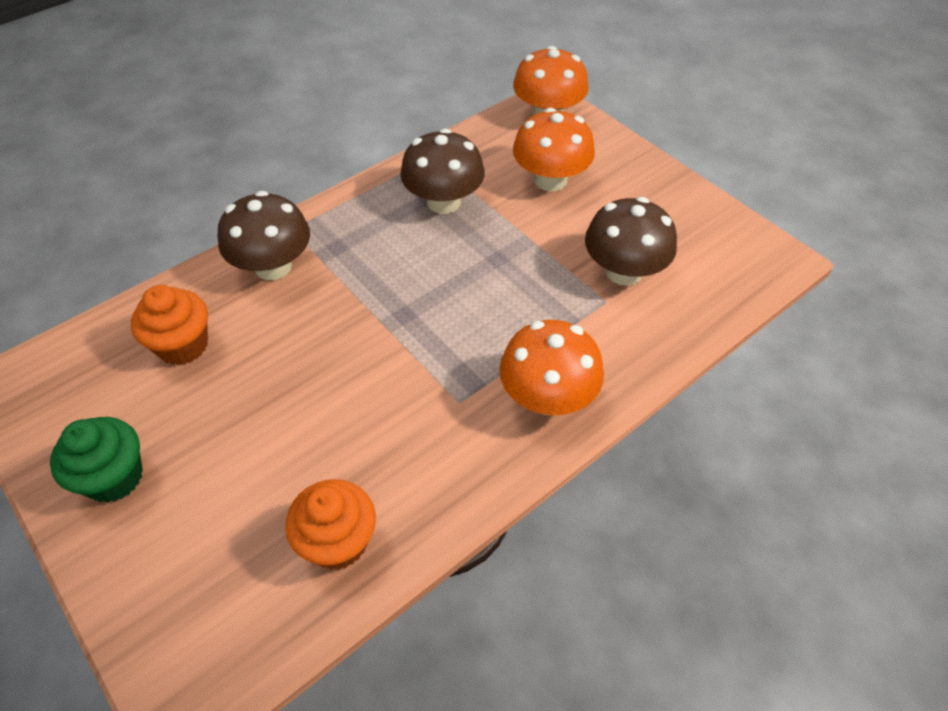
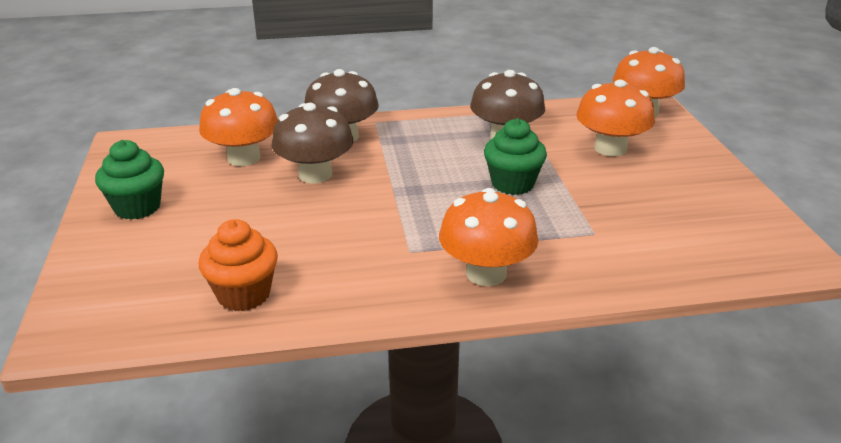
camera: 30 degrees right, 20 degrees down
(183, 345) = (244, 158): orange cupcake -> orange mushroom
(493, 266) = (512, 184): none -> green cupcake
(623, 271) = (628, 220): brown mushroom -> brown mushroom (315, 174)

